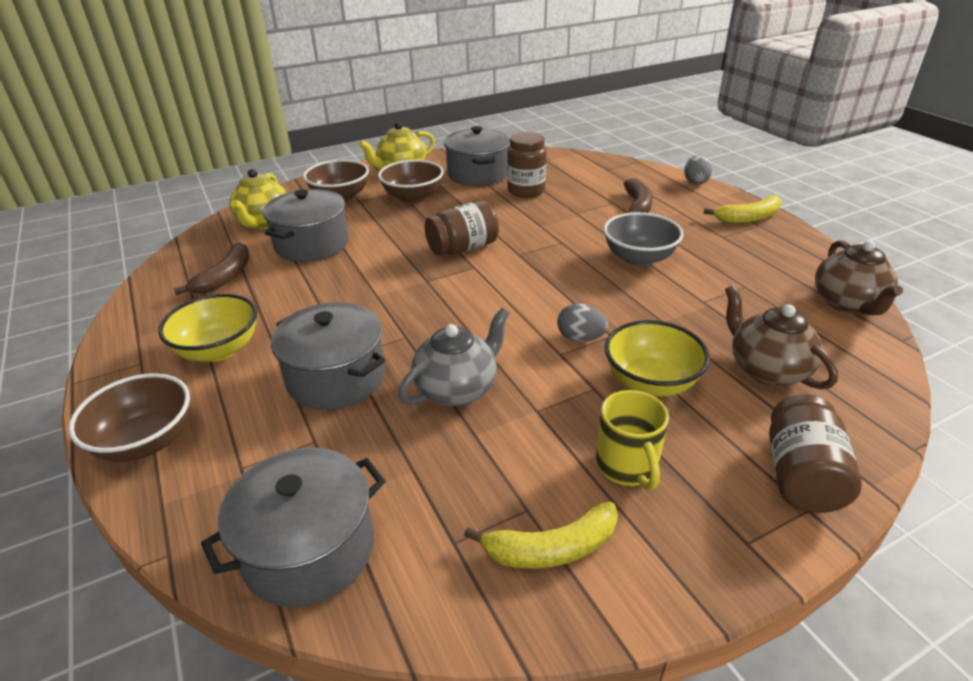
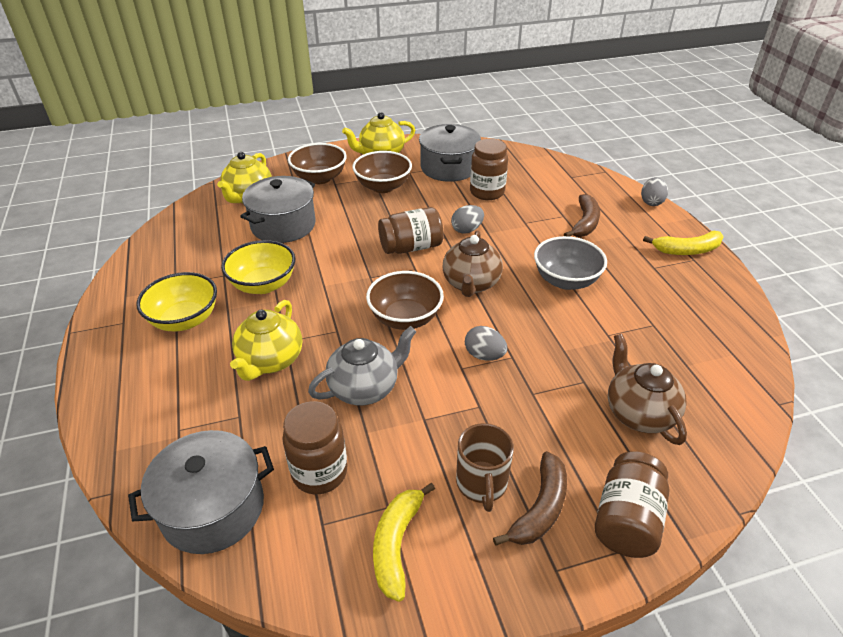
camera: 10 degrees right, 5 degrees up
(146, 442) = (114, 395): brown bowl -> brown bowl (405, 318)
(225, 277) = (205, 249): brown banana -> brown banana (540, 508)
(336, 377) = (270, 361): grey pot -> yellow teapot
(432, 485) = (319, 472): none -> brown jar
(517, 226) = (467, 230): none -> grey egg
(552, 548) = (396, 544): yellow banana -> yellow banana turned 105 degrees clockwise
(627, 466) = (482, 484): yellow mug -> brown mug
(650, 382) = (530, 409): yellow bowl -> yellow bowl (263, 285)
(848, 303) = (744, 358): brown teapot -> brown teapot (471, 284)

